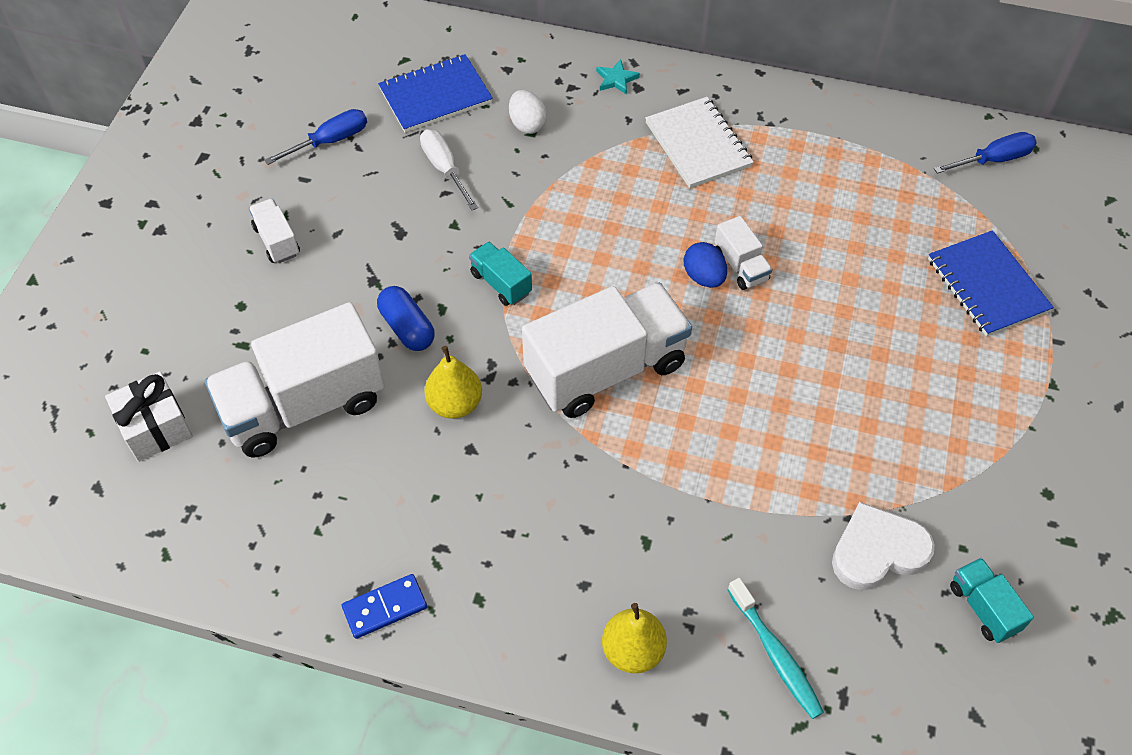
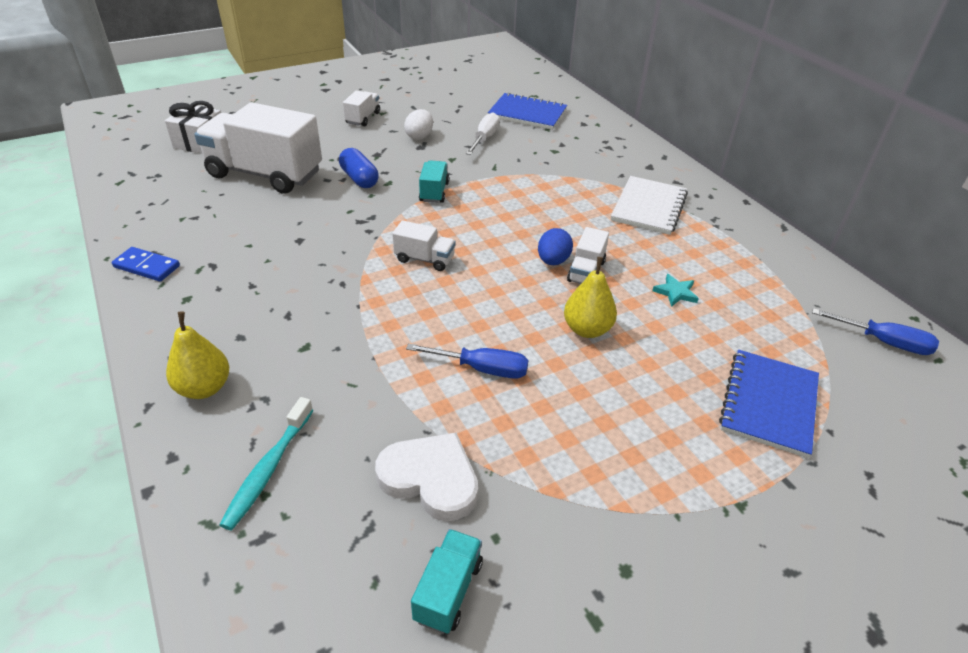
camera: 45 degrees right, 15 degrees down
(330, 141) = (448, 102): blue screwdriver -> blue screwdriver (481, 369)
(407, 328) = (359, 179): blue capsule -> blue capsule turned 45 degrees counterclockwise
(455, 404) = (326, 219): yellow pear -> yellow pear (587, 329)
(527, 124) = (558, 147): white egg -> white egg (419, 136)
(606, 369) = (424, 259): white truck -> white truck, size x0.45
(616, 79) = (641, 157): turquoise star -> turquoise star (675, 292)

